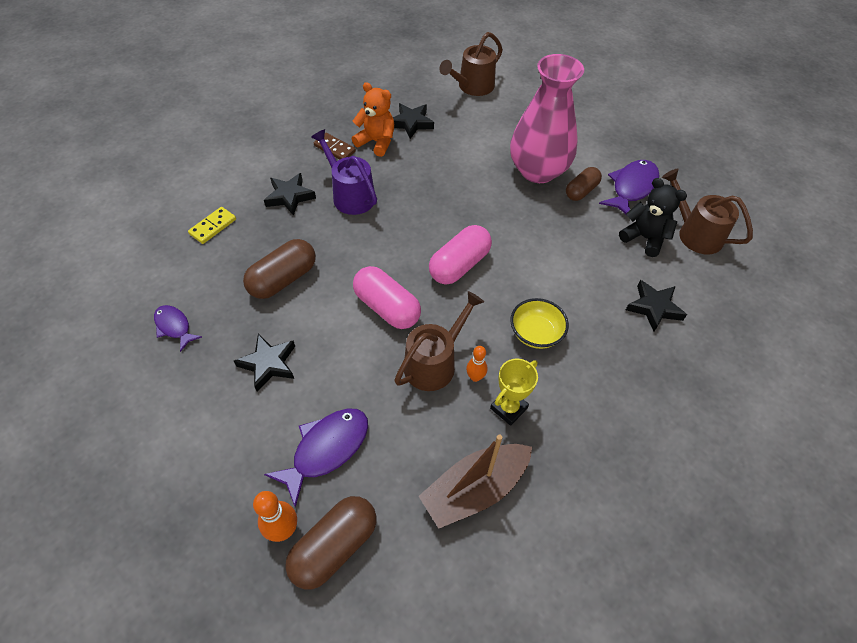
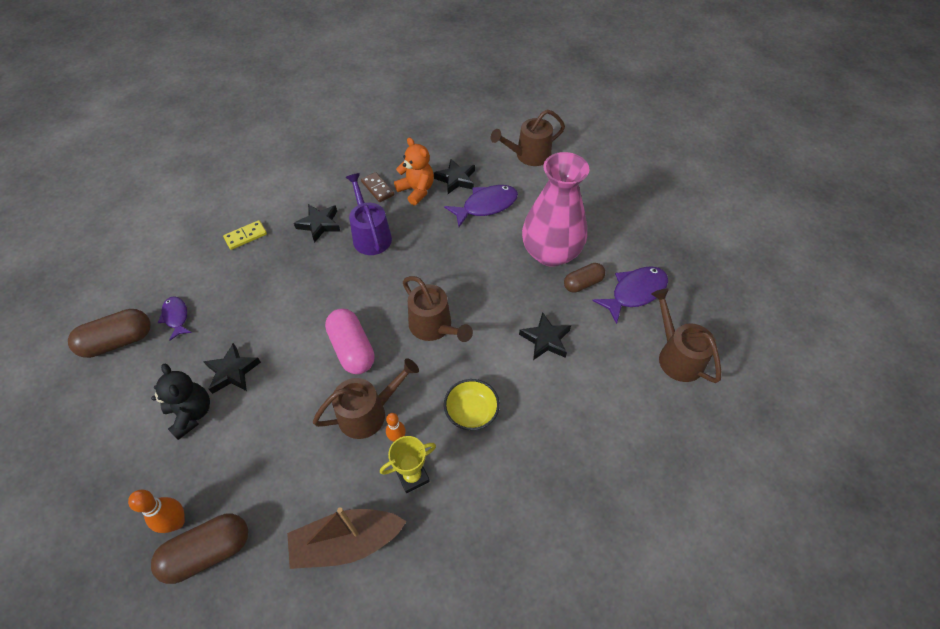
camera: 20 degrees right, 0 degrees up
(283, 279) = (279, 299): brown capsule -> brown capsule (118, 341)
(326, 450) = (242, 463): purple fish -> purple fish (486, 206)
(459, 265) = (434, 327): pink capsule -> brown watering can
(644, 238) = (622, 347): black teddy bear -> black teddy bear (191, 414)
(654, 308) = (597, 420): black star -> black star (545, 339)

